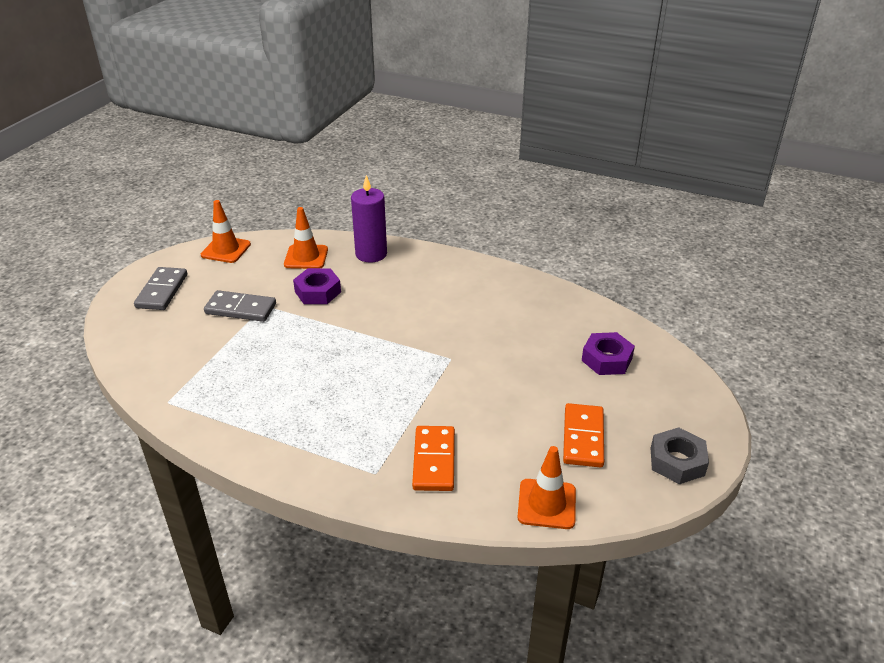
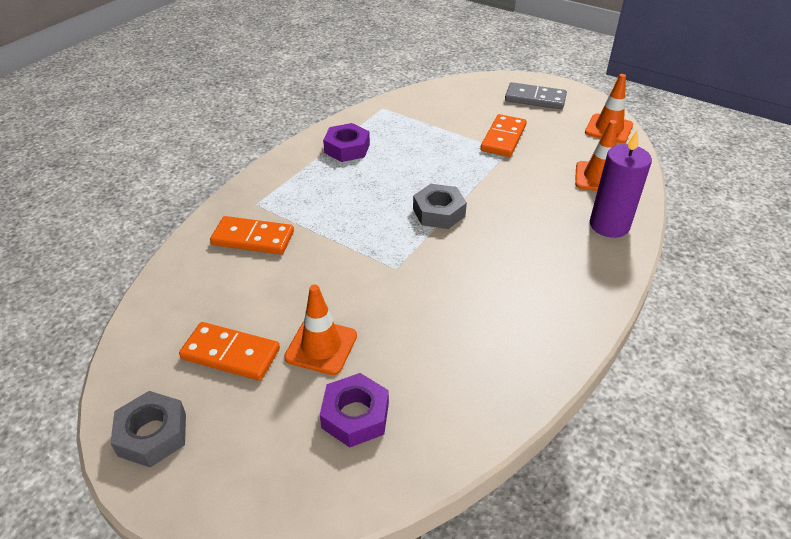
camera: 100 degrees right, 5 degrees up
(240, 309) = (503, 138): grey domino -> orange domino
(318, 292) = (530, 183): purple nut -> purple nut (347, 148)
(369, 340) = (439, 212): none -> grey nut
(546, 504) = (161, 304): orange traffic cone -> orange traffic cone (321, 346)

